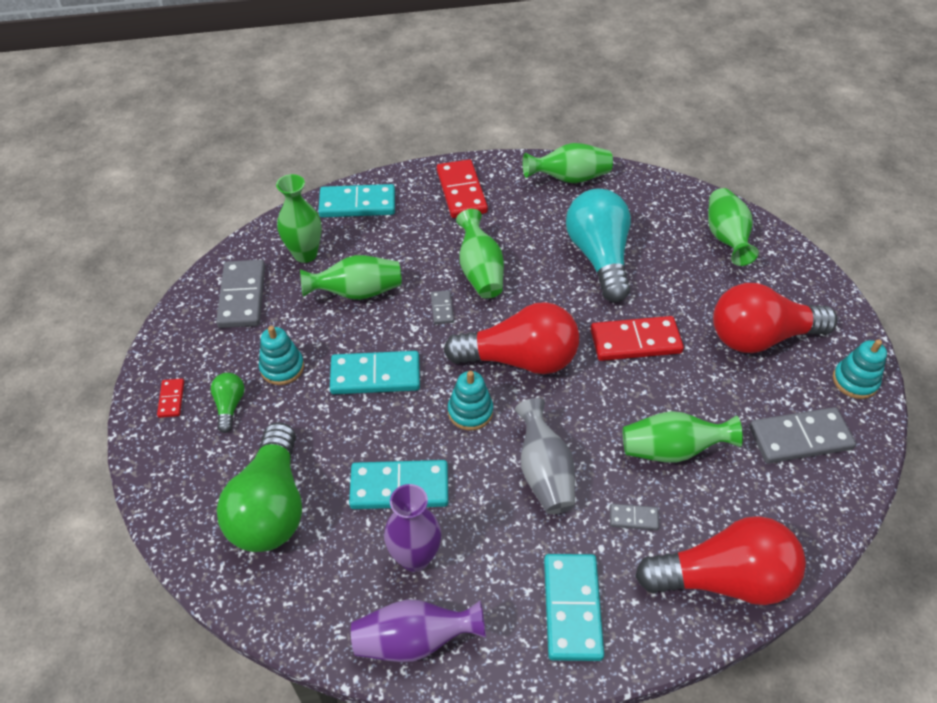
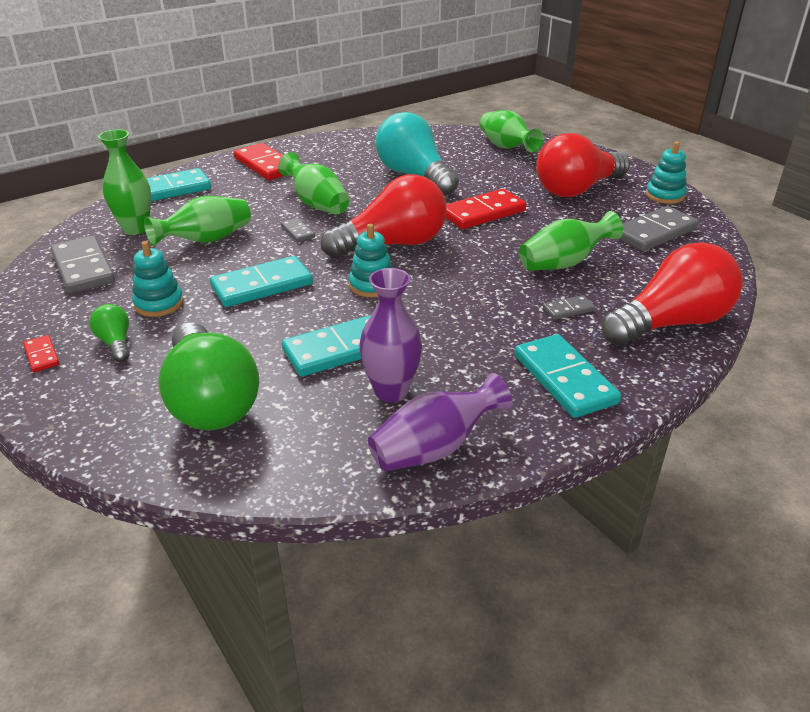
camera: 25 degrees left, 15 degrees down
(544, 472) = (469, 304): grey vase -> none
(569, 178) = (355, 142): green vase -> none

